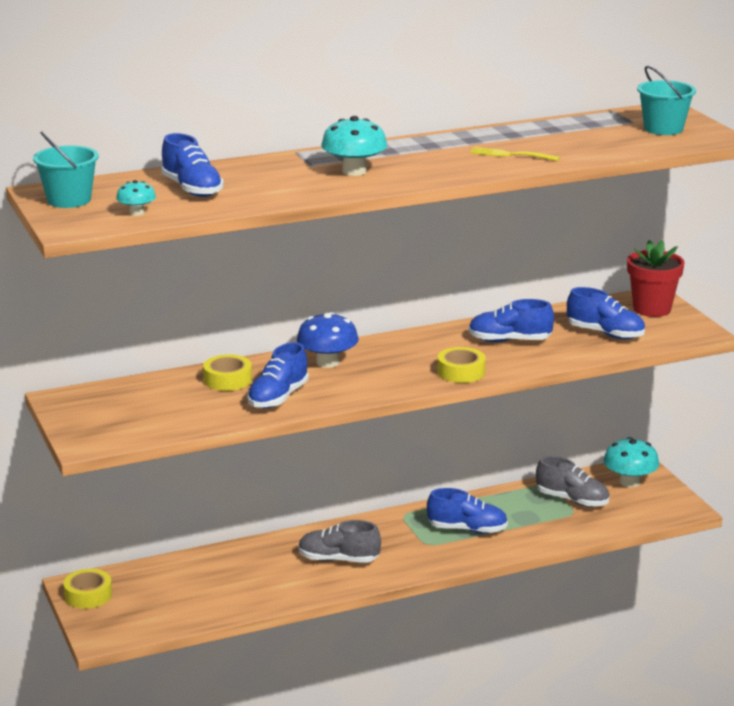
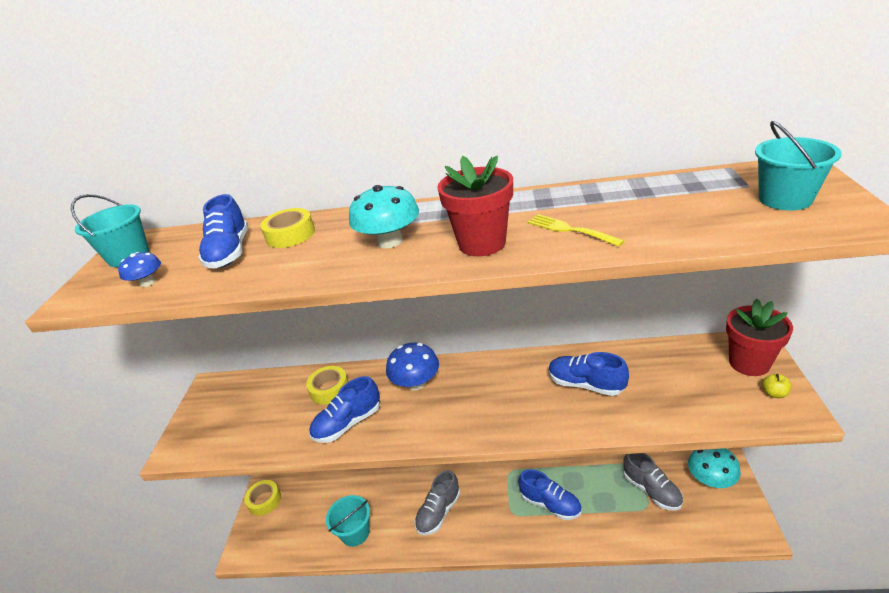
camera: 30 degrees right, 10 degrees up
(137, 213) = (148, 282): turquoise mushroom -> blue mushroom
(243, 594) = (355, 532): none -> turquoise bucket
(338, 559) = (439, 512): grey shoe -> grey shoe turned 90 degrees counterclockwise
(443, 167) = (482, 243): none -> red flower pot
(461, 372) = (518, 423): yellow tape -> yellow tape (290, 235)
(605, 333) = (686, 392): blue shoe -> none
(679, 324) = (774, 393): none -> yellow apple

